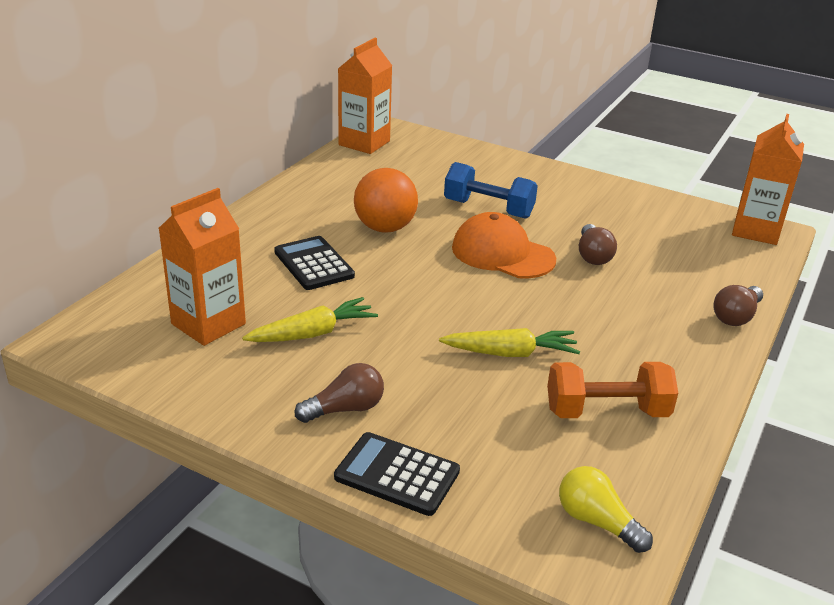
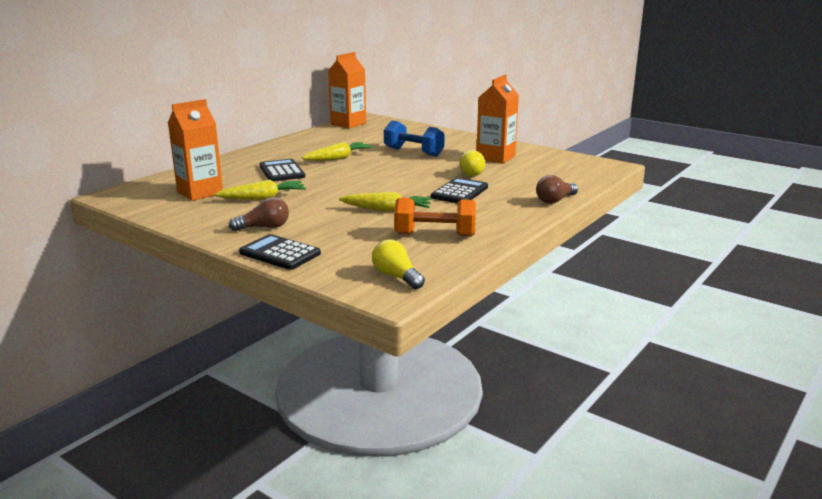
camera: 10 degrees right, 10 degrees down
(385, 228) = (338, 158): orange ball -> yellow carrot
(502, 253) = (410, 170): orange cap -> none
(593, 256) = (472, 173): brown light bulb -> yellow light bulb
(596, 303) = (459, 192): none -> black calculator
(755, 230) = (598, 165): orange carton -> orange carton (495, 157)

